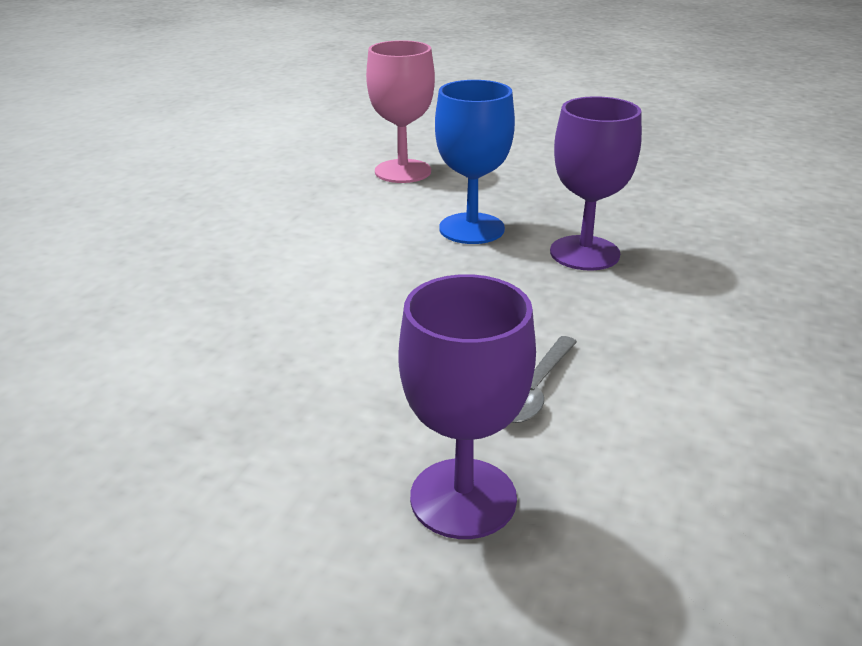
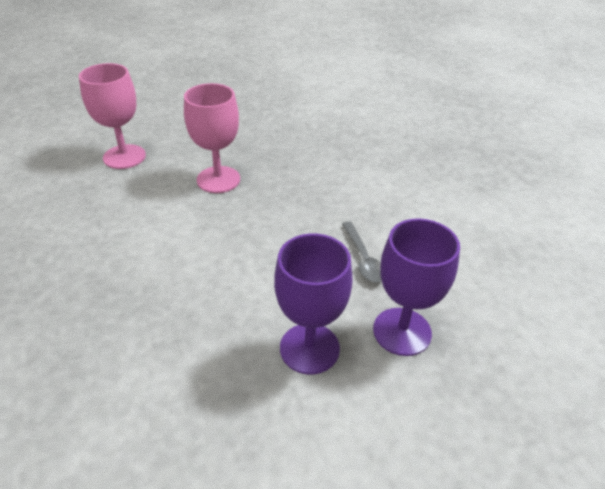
camera: 45 degrees left, 10 degrees up
(471, 228) = (218, 179): blue goblet -> pink goblet
(584, 253) = (293, 168): purple goblet -> purple goblet (309, 348)

